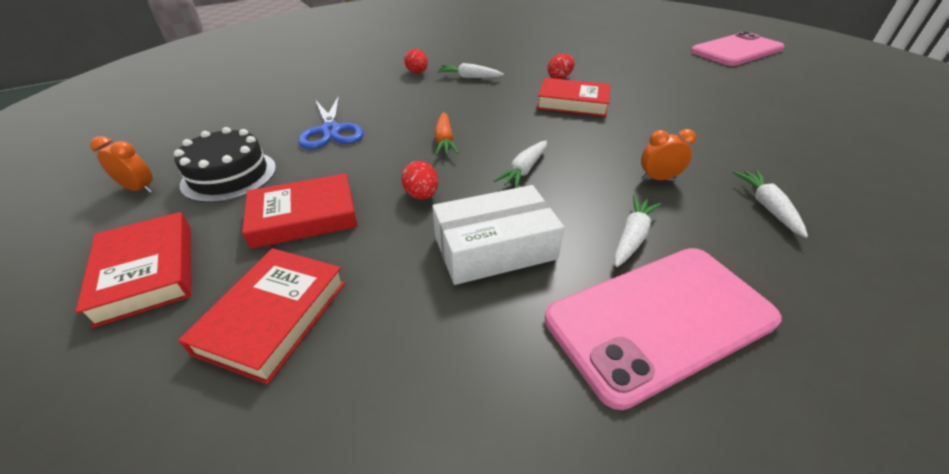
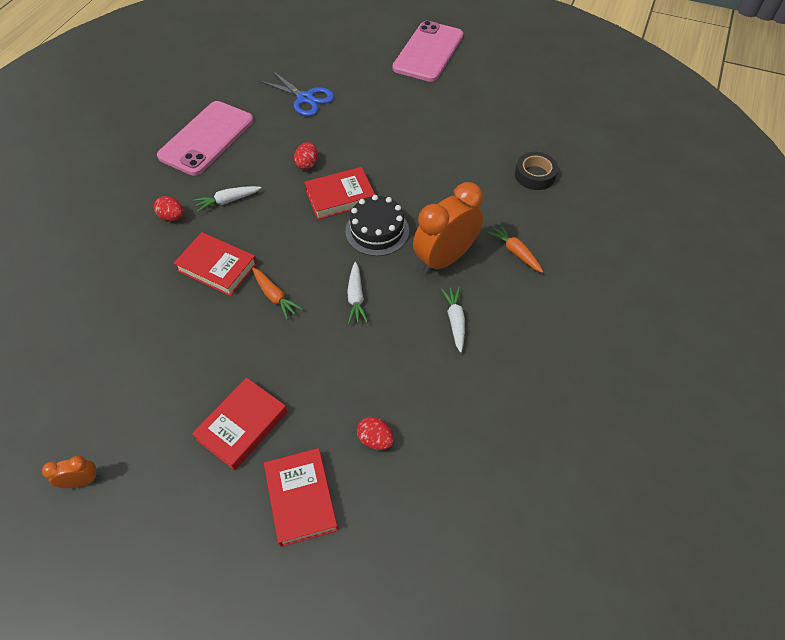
camera: 35 degrees left, 15 degrees up
(147, 272) = (186, 527): red book -> red book (217, 267)
(229, 176) = (141, 427): black cake -> black cake (377, 231)
(331, 131) = (170, 335): blue scissors -> blue scissors (305, 98)
(421, 195) = (305, 361): red egg -> red egg (375, 439)
(494, 247) = (385, 376): white box -> none
(658, 179) = (445, 258): orange clock -> orange clock, size x2.20
(659, 319) = (496, 372): pink phone -> pink phone (206, 138)
(767, 207) = (515, 252): white carrot -> orange carrot
(832, 153) = (535, 175): none -> black tape

